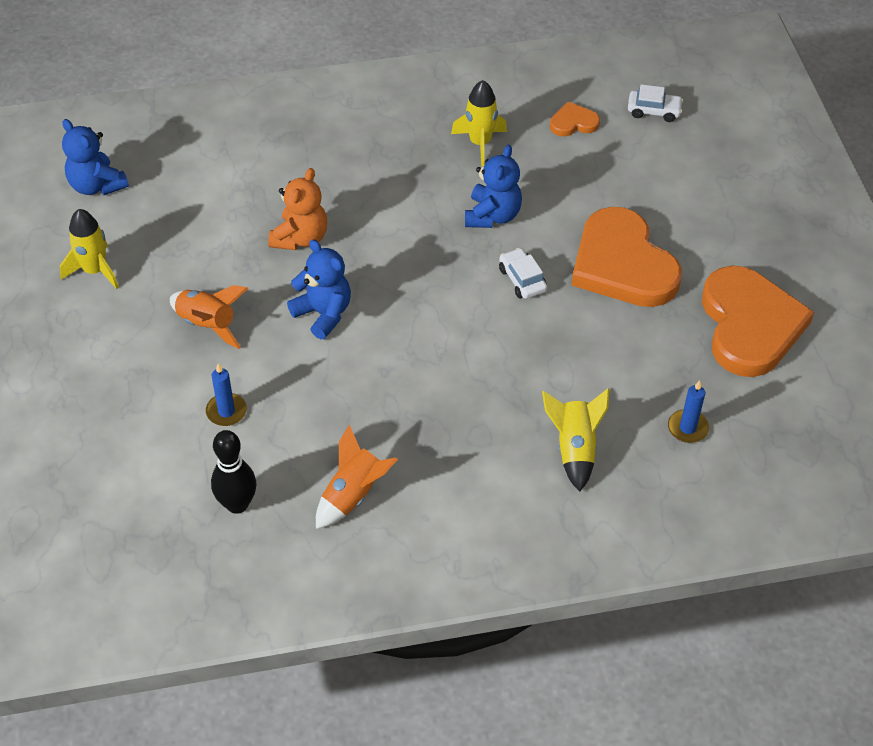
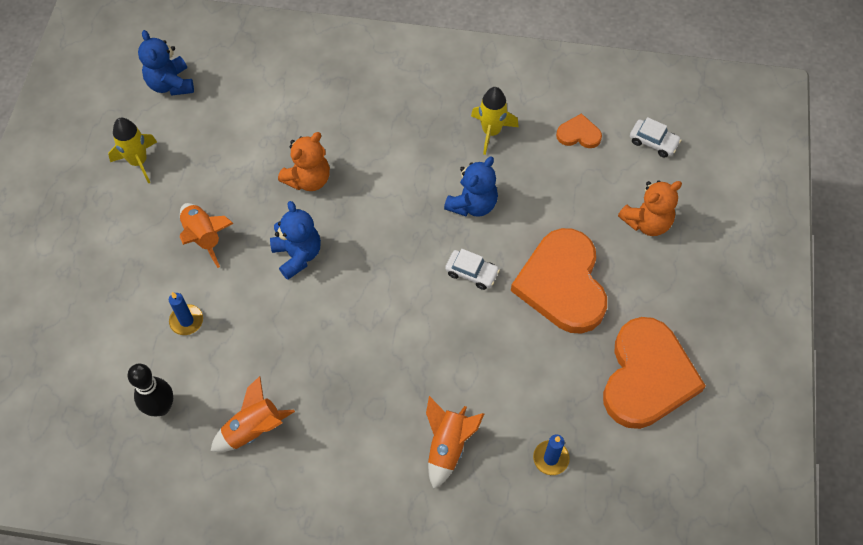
camera: 20 degrees right, 10 degrees up
(522, 279) = (472, 273): white car -> white car turned 120 degrees clockwise
(574, 448) = (448, 446): yellow rocket -> orange rocket
(682, 185) = (647, 222): none -> orange teddy bear

